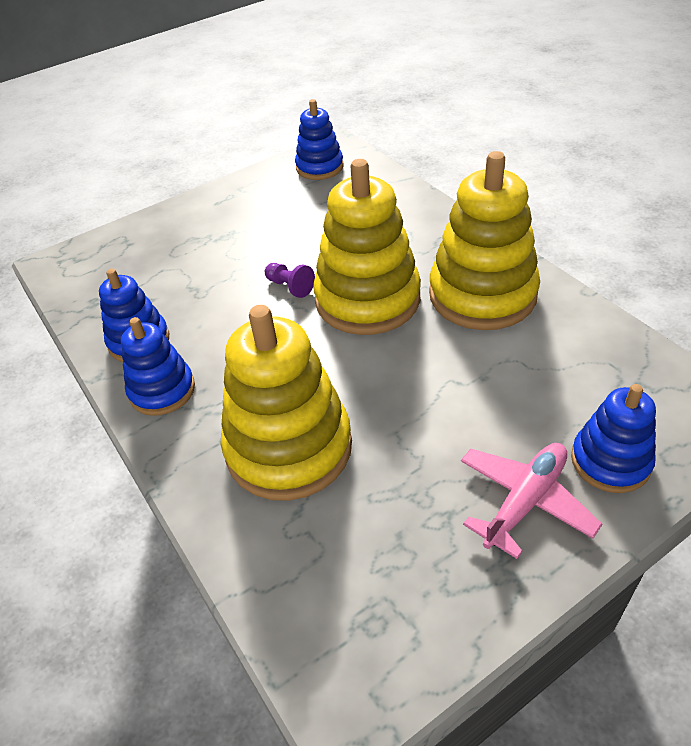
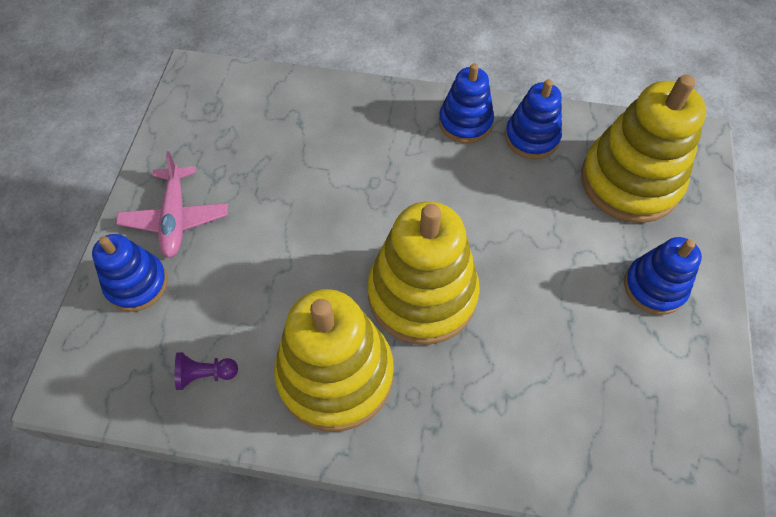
camera: 130 degrees right, 15 degrees up
(289, 447) = (344, 148): yellow stacking toy -> yellow stacking toy (630, 181)
(290, 287) = (496, 259): purple pawn -> purple pawn (205, 374)
(319, 167) = (681, 441): blue stacking toy -> blue stacking toy (654, 287)

